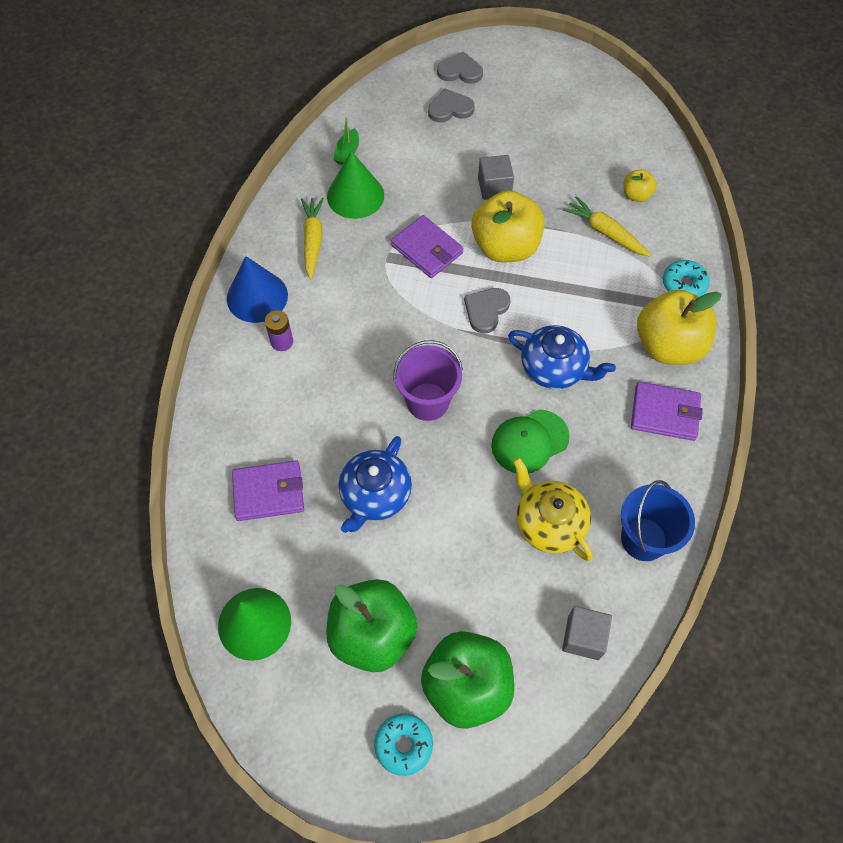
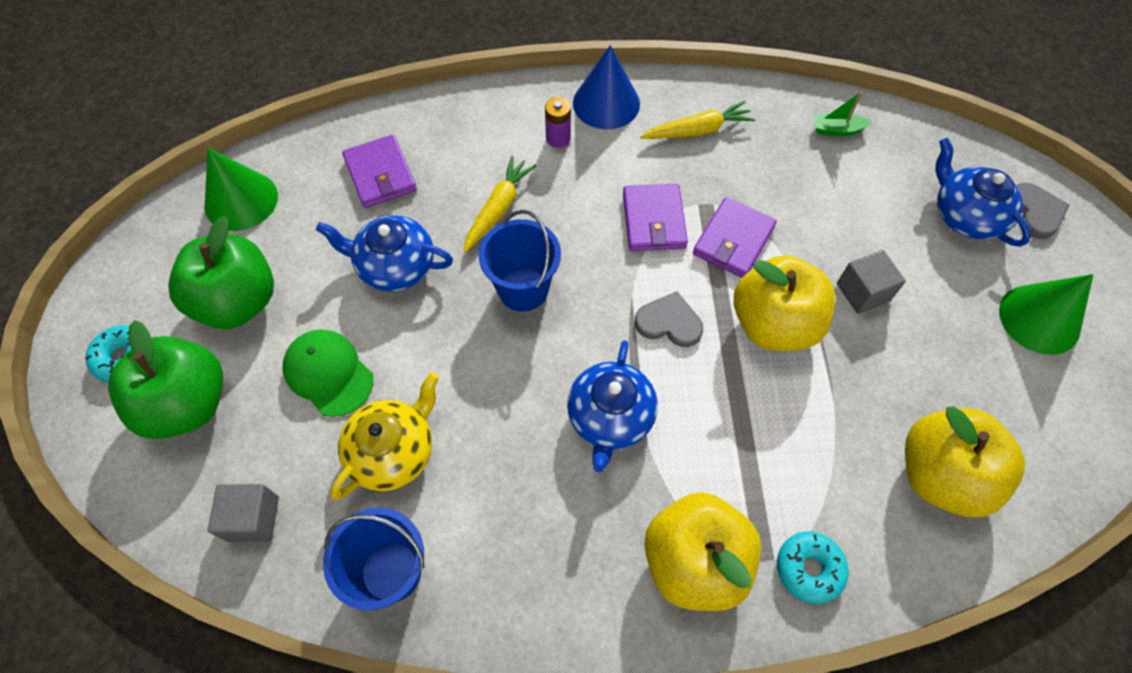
camera: 75 degrees right, 0 degrees up
(355, 196) = (778, 153): green cone -> green cone (1039, 319)
(427, 401) = (523, 289): purple bucket -> blue bucket
(450, 108) = (965, 215): grey heart -> blue teapot
(529, 441) = (498, 409): green cap -> green cap (328, 373)
(605, 232) = (853, 443): yellow carrot -> yellow carrot (498, 209)
(636, 195) = (940, 475): yellow apple -> yellow apple, size x2.12
(664, 413) = (583, 572): purple wallet -> purple wallet (653, 220)

